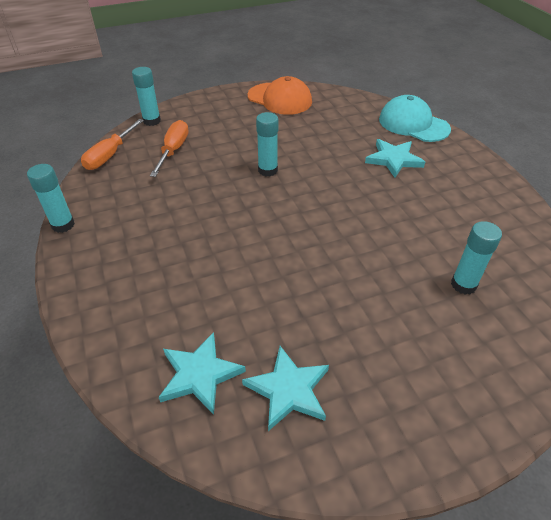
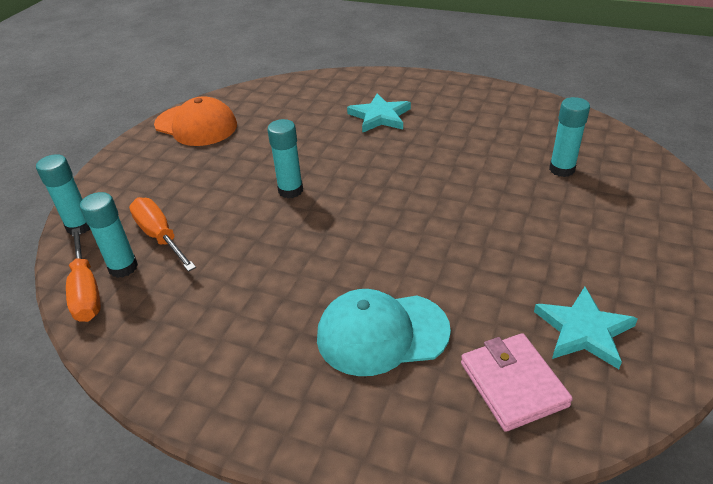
camera: 45 degrees left, 5 degrees down
(63, 225) = (154, 395): turquoise glue stick -> turquoise glue stick (123, 267)
(199, 374) = (513, 384): turquoise star -> pink wallet
(280, 99) = (196, 125): orange cap -> orange cap turned 45 degrees clockwise
(413, 124) = (350, 81): turquoise cap -> turquoise cap (382, 333)

